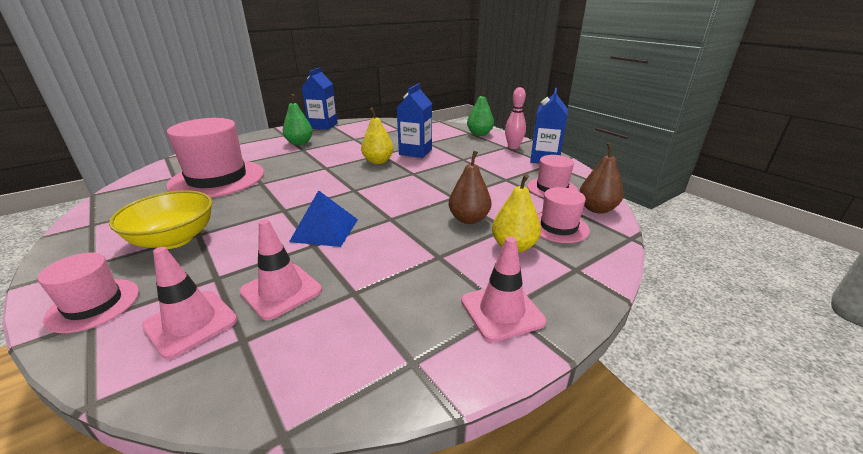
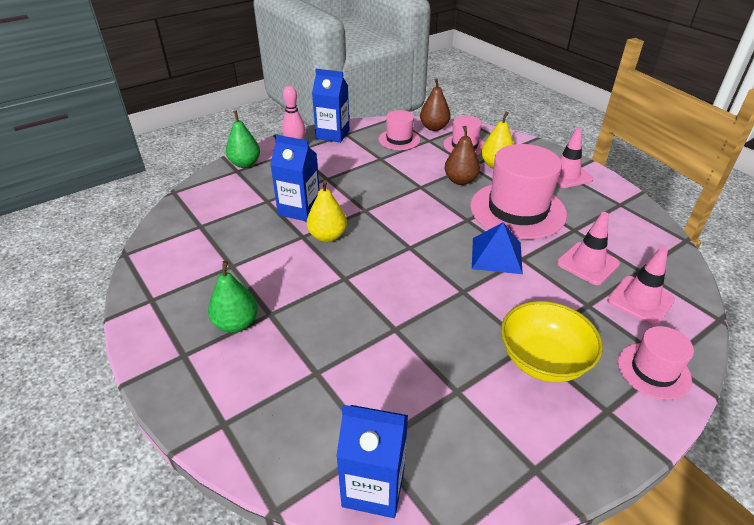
camera: 90 degrees left, 10 degrees up
(217, 179) = (382, 382): pink hat -> pink hat (517, 210)
(323, 126) = (146, 311): blue carton -> blue carton (373, 487)

